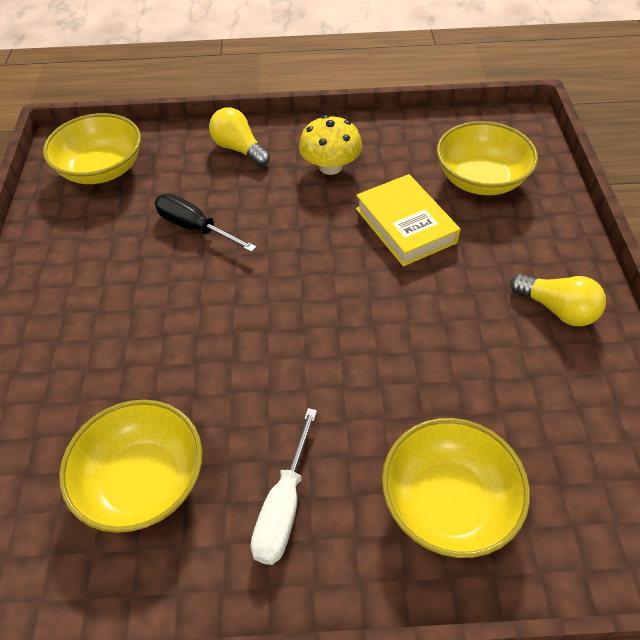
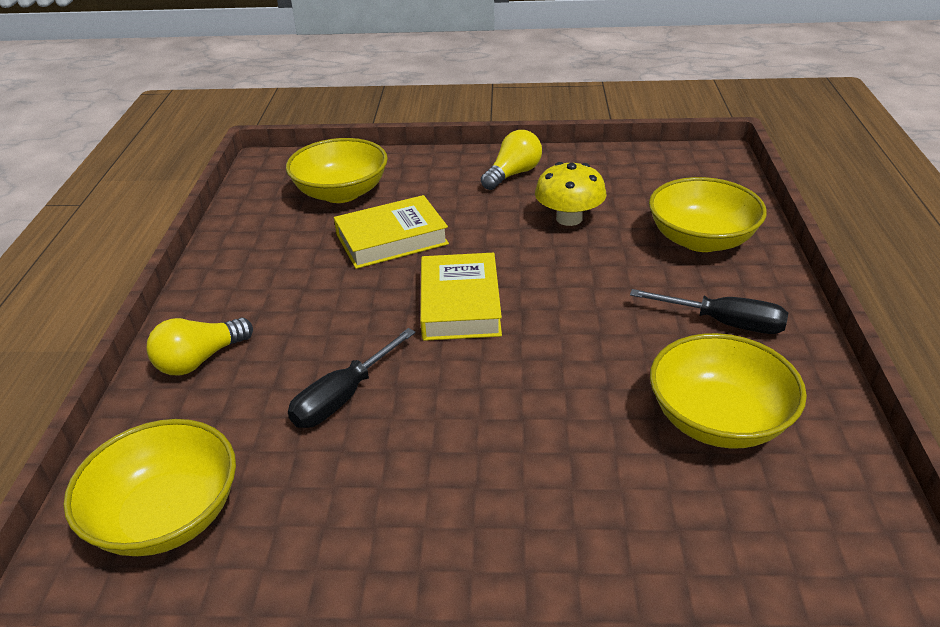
camera: 85 degrees left, 15 degrees down
(284, 506) = (724, 323): white screwdriver -> black screwdriver
(308, 283) = (460, 304): none -> yellow book
(330, 166) = (276, 284): yellow mushroom -> yellow mushroom (569, 218)

